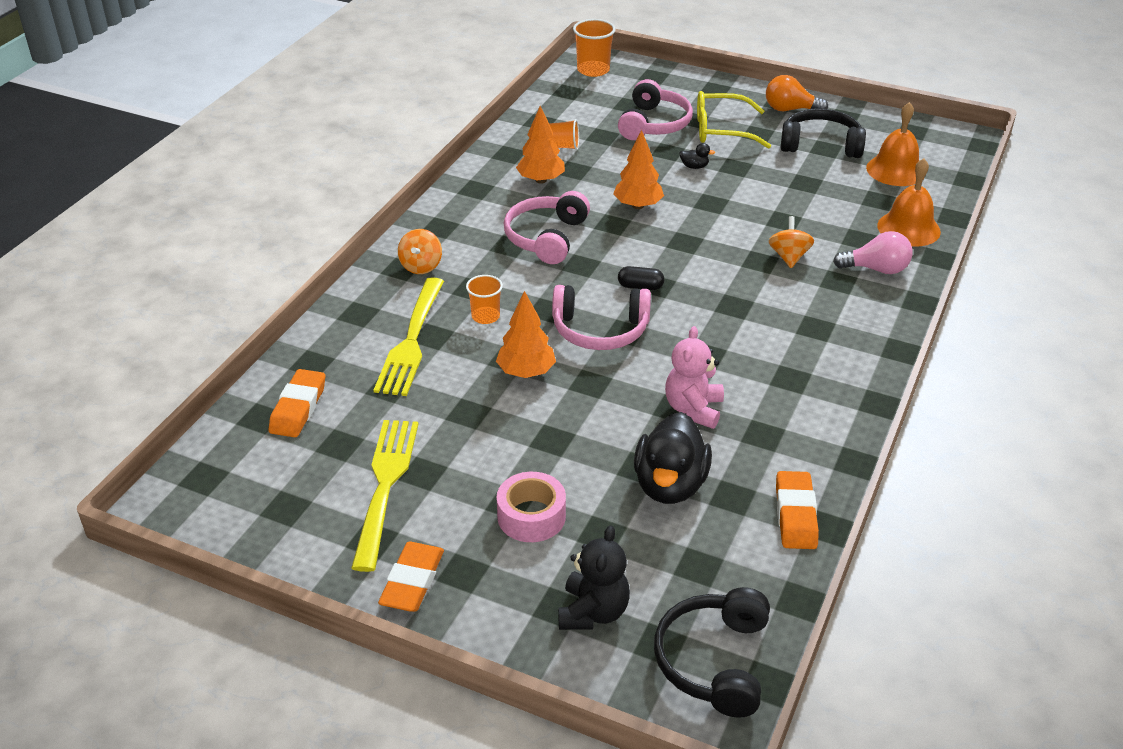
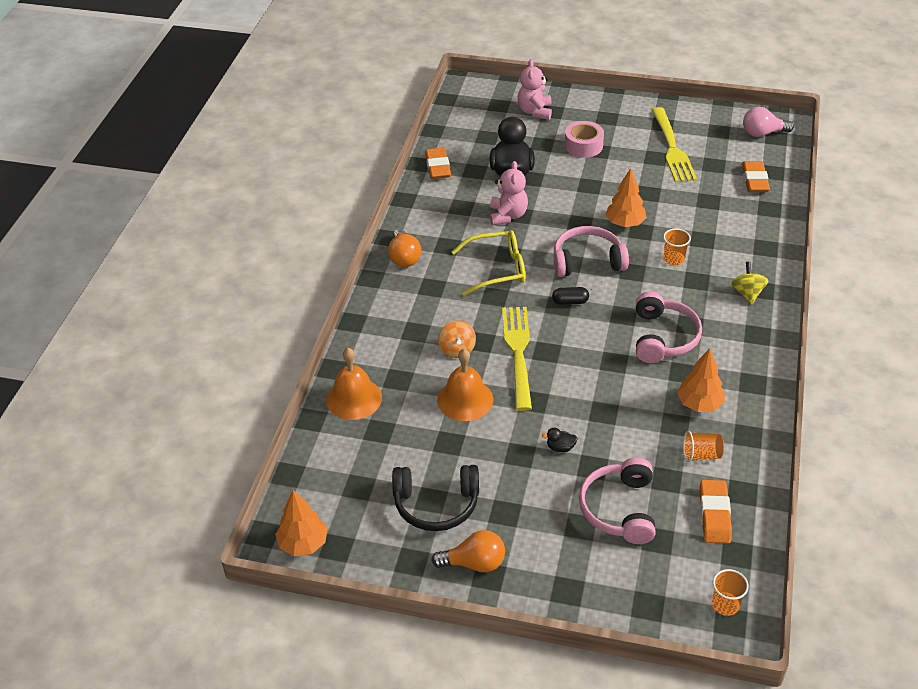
camera: 170 degrees right, 5 degrees up
(411, 340) = (714, 234): yellow fork -> yellow fork (518, 353)
(412, 581) = (630, 110): orange eraser -> orange eraser (714, 515)
(421, 266) = (747, 294): orange spinning top -> yellow spinning top
(593, 70) = (725, 604): orange cup -> orange cup, size x0.66
(593, 612) = (535, 111): black teddy bear -> pink teddy bear
(638, 206) = (598, 386): orange tree -> orange tree (303, 544)
(713, 661) = (472, 102): black headphones -> none
(722, 130) = (544, 511): yellow glasses -> yellow glasses (497, 269)
(854, 371) = (404, 257): none -> orange light bulb
(876, 269) = (384, 348): pink light bulb -> pink light bulb (762, 133)
(895, 170) = (360, 476): orange bell -> orange bell (465, 399)

